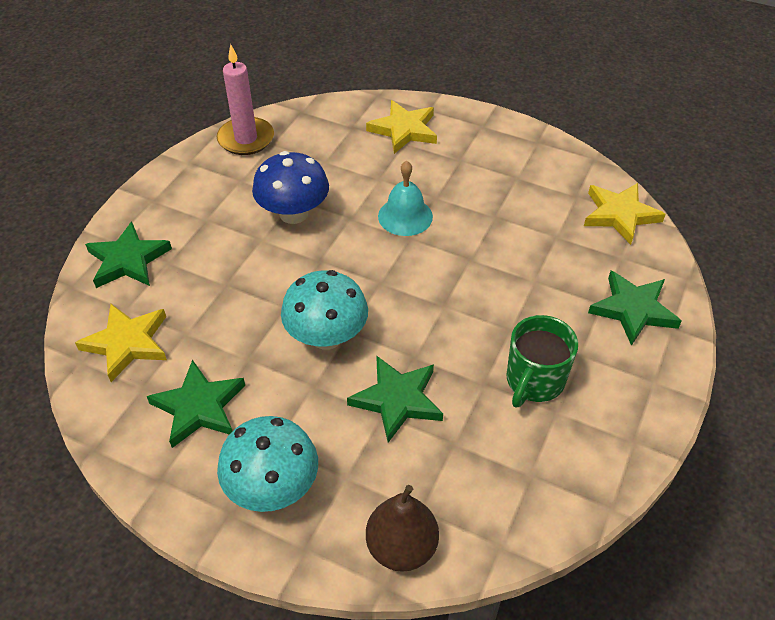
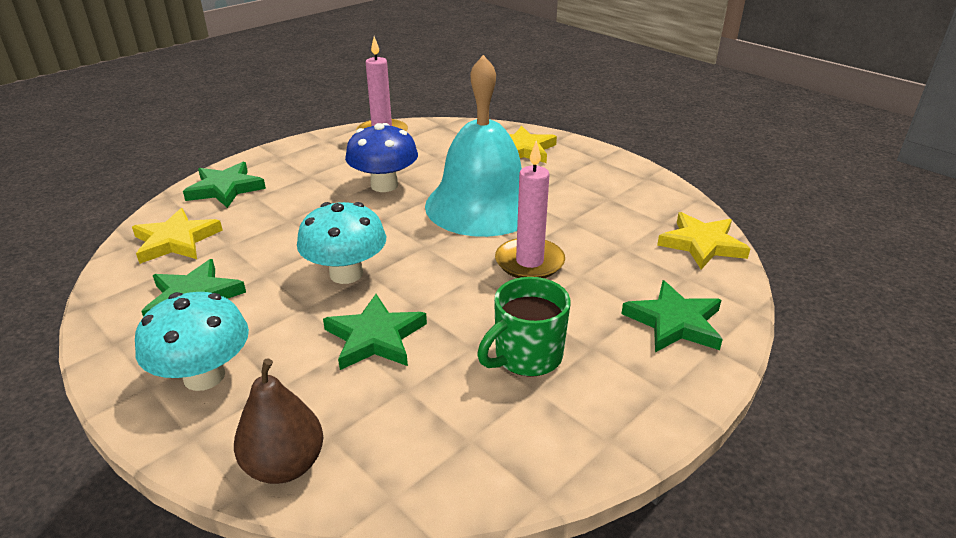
camera: 20 degrees right, 15 degrees down
(405, 216) = (482, 205): turquoise bell -> turquoise bell, size x2.12
(484, 276) = (529, 262): none -> pink candle

